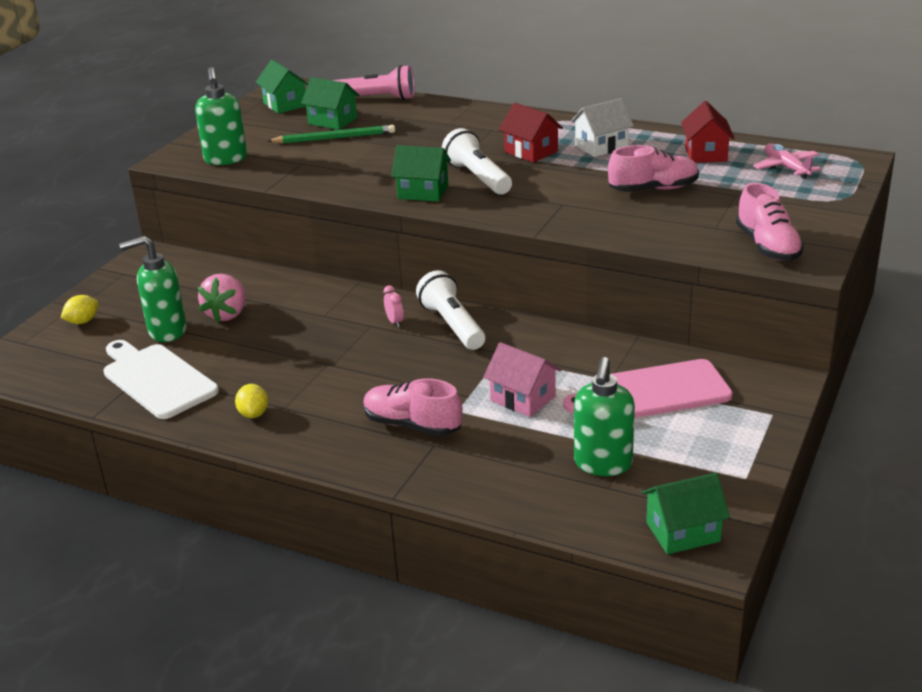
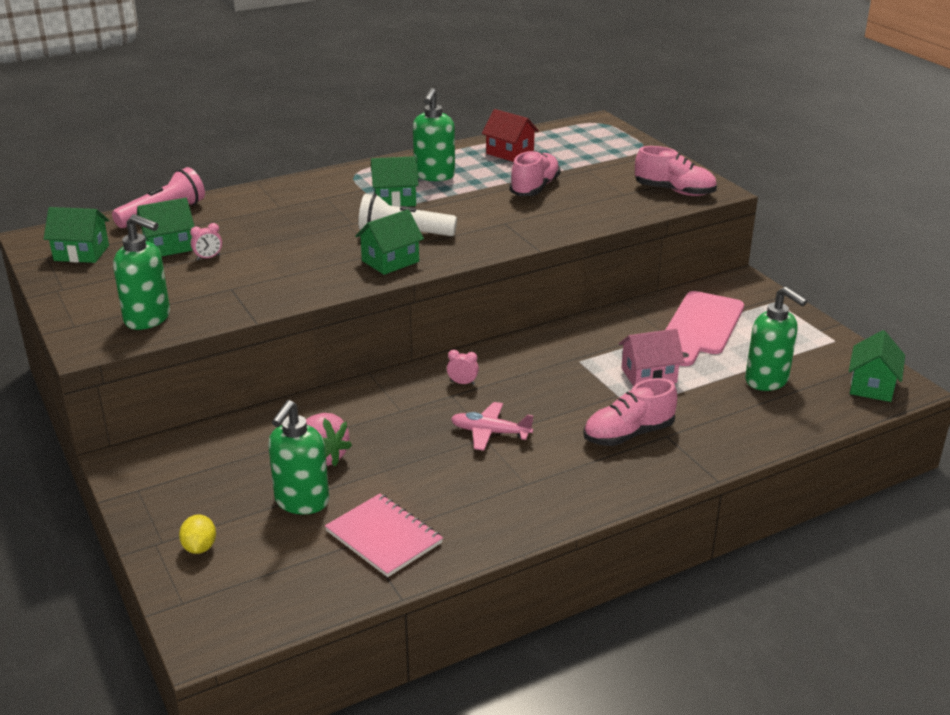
camera: 55 degrees left, 0 degrees up
(156, 379) = (384, 537): white cutting board -> pink notebook
(253, 414) = (516, 503): yellow lemon -> none
(335, 138) = (208, 258): green pencil -> pink clock
(452, 325) = (505, 361): white flashlight -> none
(531, 152) = (395, 199): red house -> green house
(601, 146) = (434, 176): white house -> green soap dispenser
(786, 167) = (574, 142): pink plane -> pink plane (490, 432)

